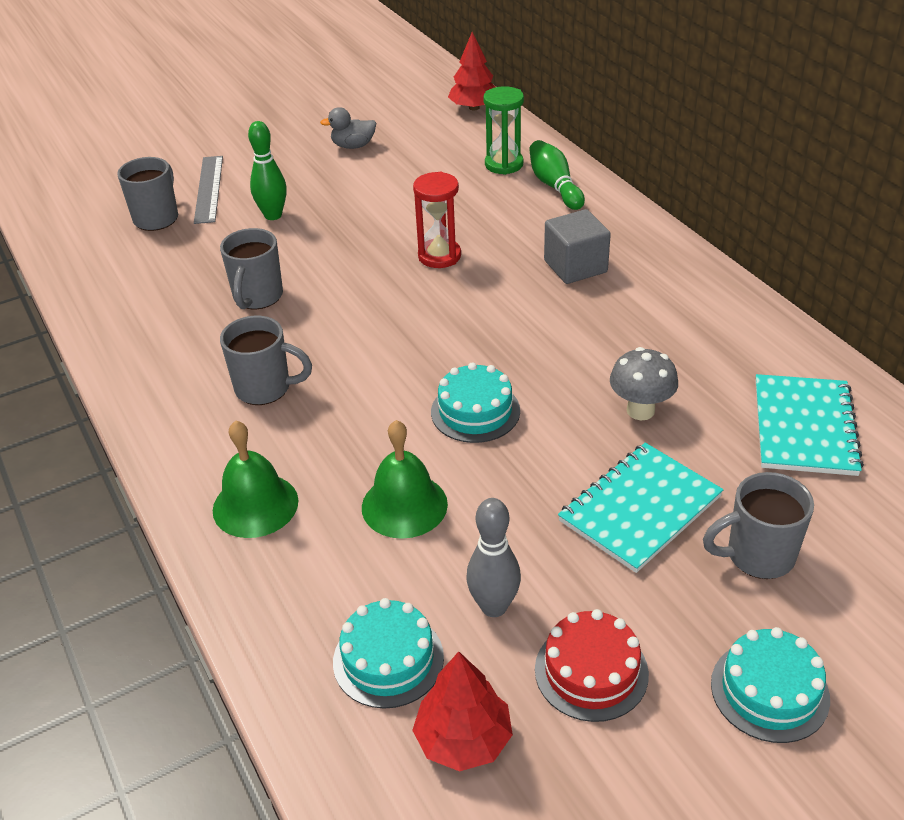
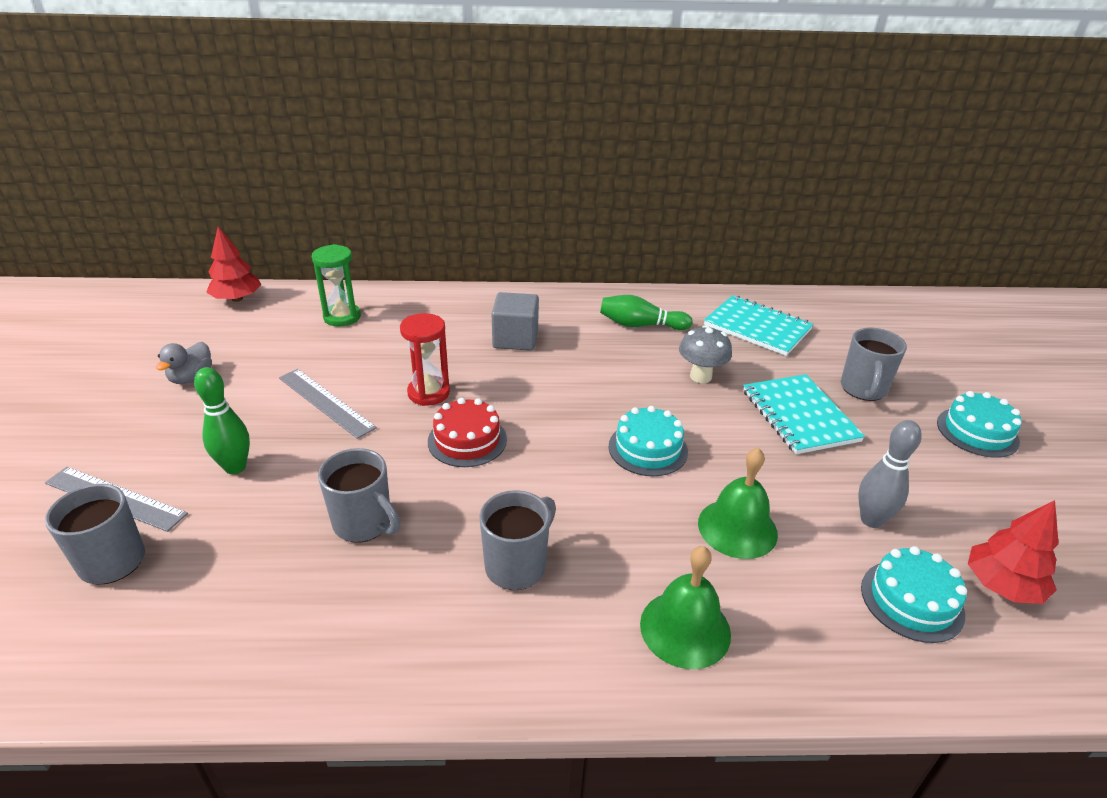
camera: 65 degrees left, 5 degrees down
(379, 214) = (326, 402): none -> grey ruler
(555, 186) = (404, 308): green bowling pin -> green bowling pin (641, 325)
(591, 671) = (947, 497): red cake -> red cake (467, 440)

